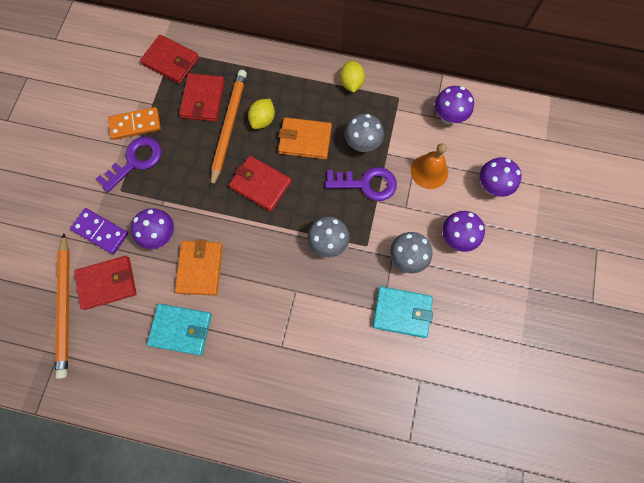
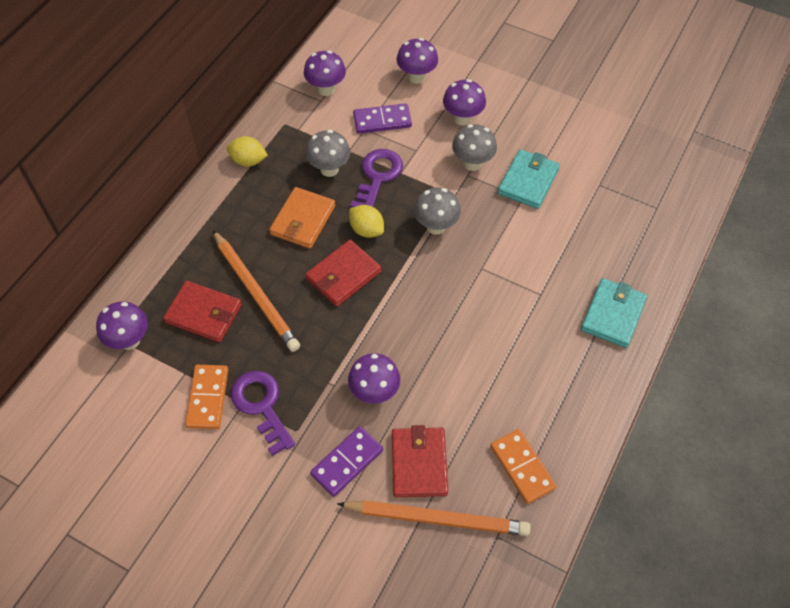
camera: 75 degrees left, 15 degrees down
(116, 362) = (522, 467): none -> orange domino
(171, 61) = (129, 340): red wallet -> purple mushroom
(181, 329) = (498, 389): turquoise wallet -> turquoise wallet (613, 315)
(200, 268) = (429, 357): orange wallet -> none
(229, 127) = (255, 293): orange pencil -> orange pencil turned 150 degrees counterclockwise
(263, 120) = (260, 256): yellow lemon -> yellow lemon (366, 230)
(429, 171) = (382, 120): orange bell -> purple domino

